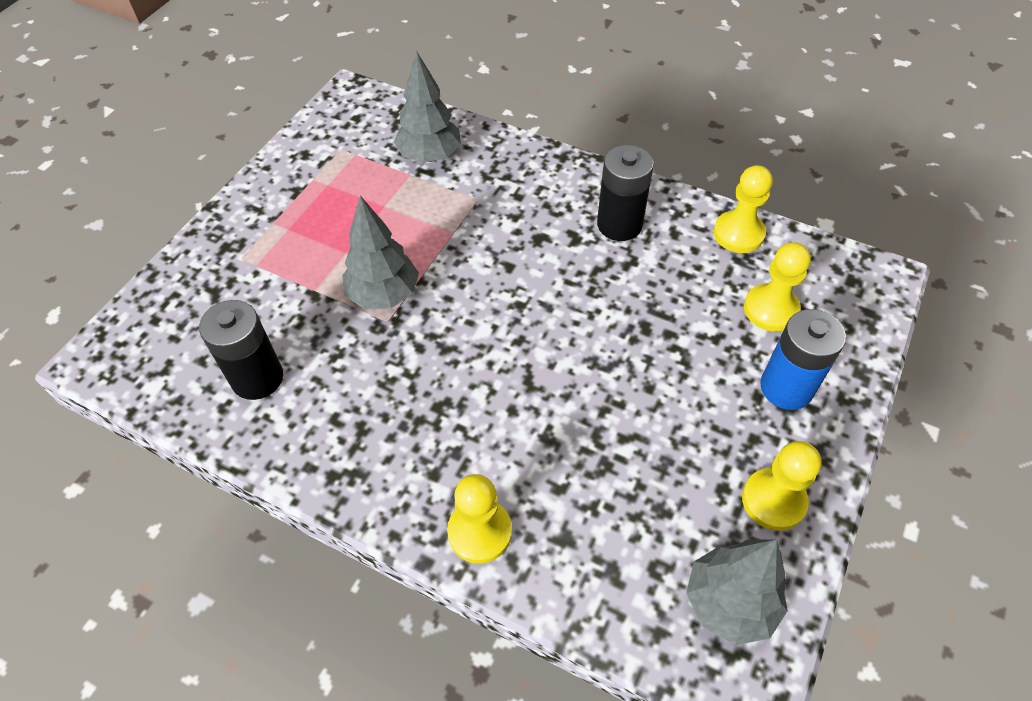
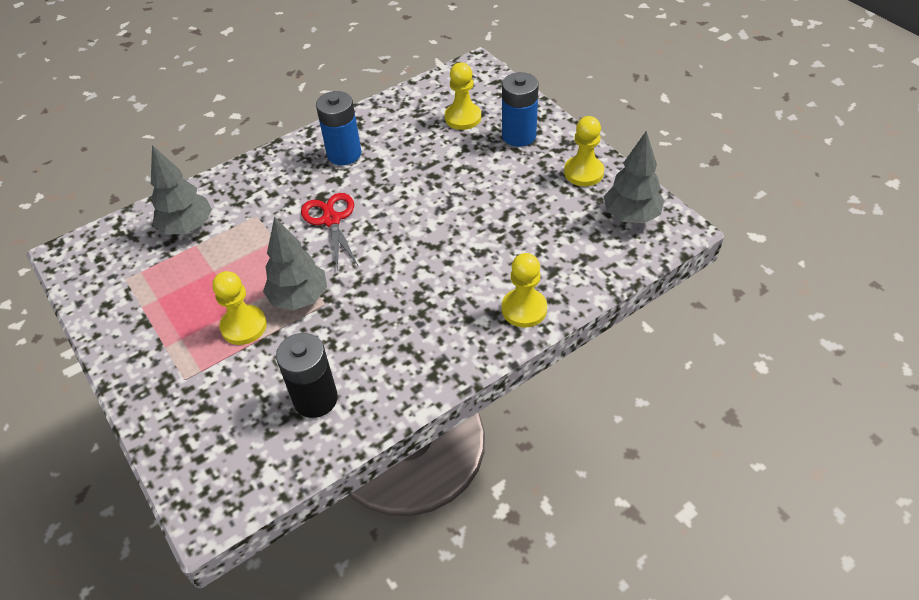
camera: 60 degrees left, 5 degrees down
(510, 265) = (331, 220): none -> red scissors
(619, 224) = (344, 154): black battery -> blue battery
(738, 234) = (398, 106): yellow pawn -> yellow pawn (244, 326)

